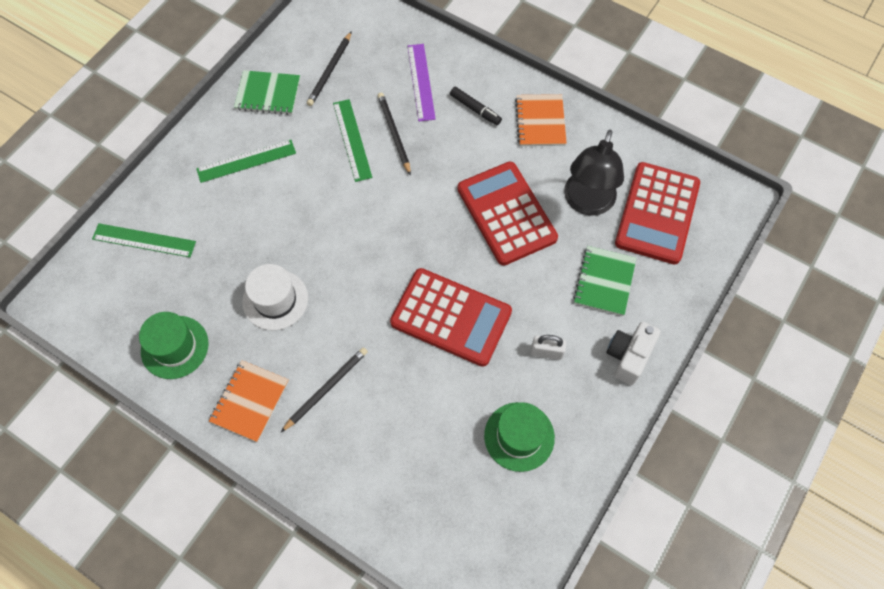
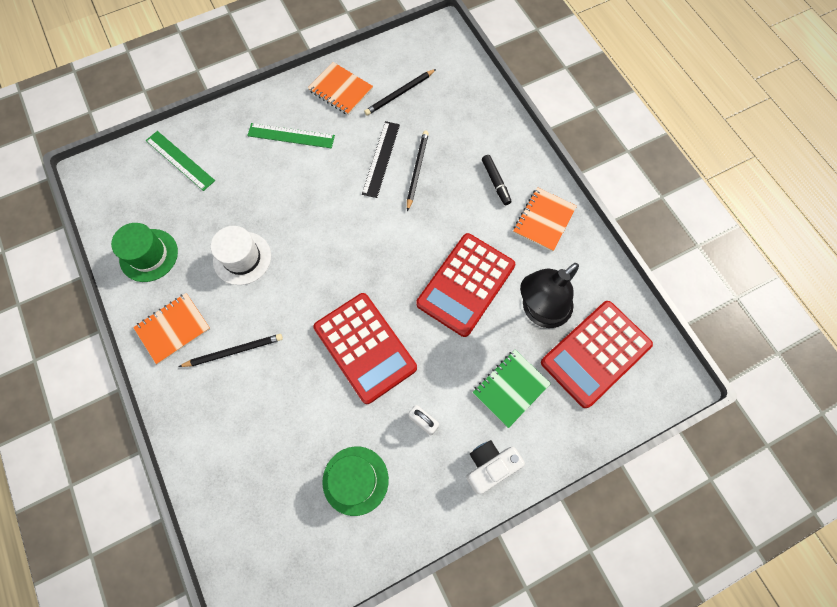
camera: 30 degrees right, 5 degrees up
(268, 94) = (340, 90): green notebook -> orange notebook
(352, 140) = (381, 159): green ruler -> black ruler
(421, 82) = (466, 137): purple ruler -> none
(506, 213) = (465, 284): red calculator -> red calculator turned 150 degrees counterclockwise

